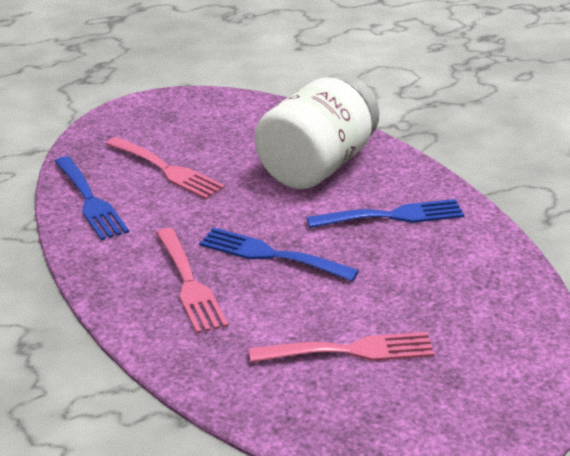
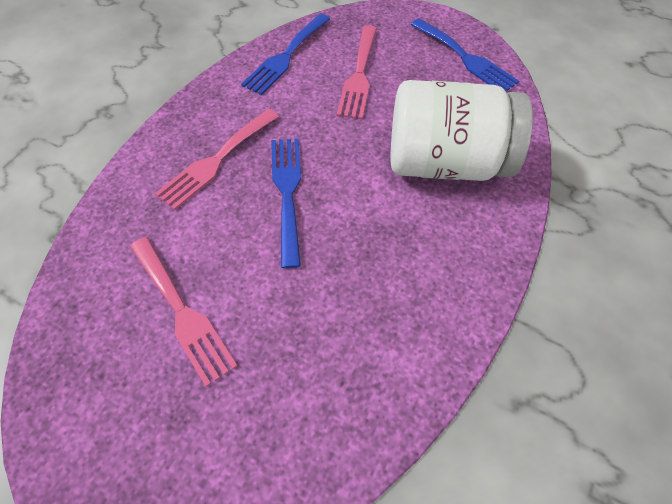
camera: 60 degrees right, 25 degrees up
(393, 216) = (410, 255): blue fork -> blue fork (465, 58)

